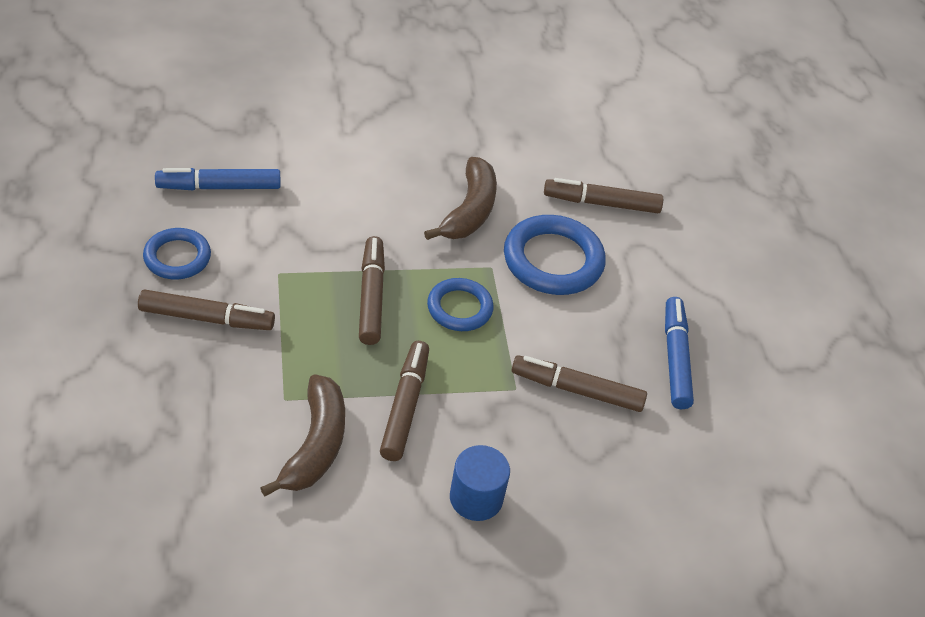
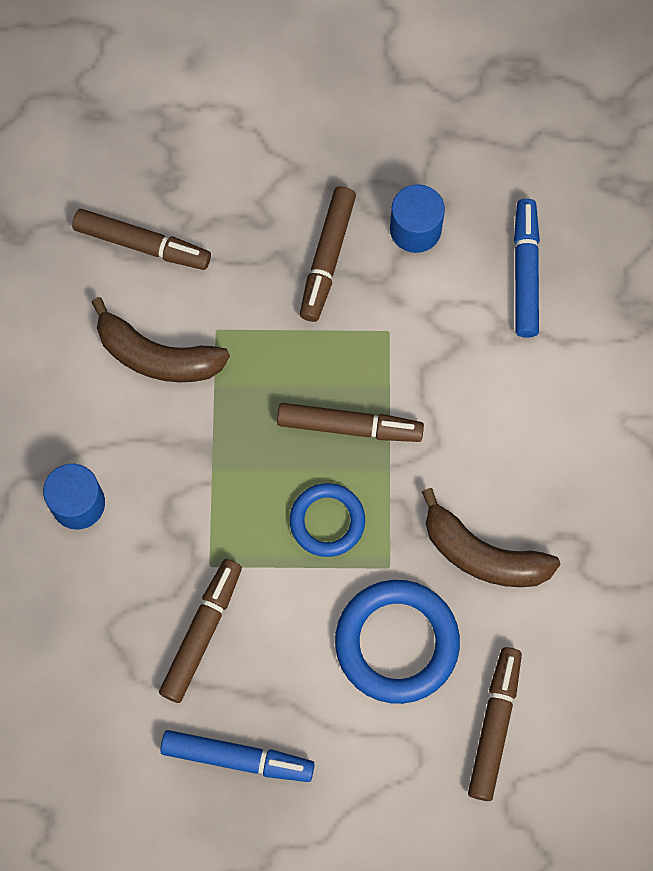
camera: 105 degrees right, 25 degrees up
(177, 257) = (415, 229): blue ring -> blue cylinder
(405, 406) = (196, 447): brown marker -> brown marker (142, 244)

